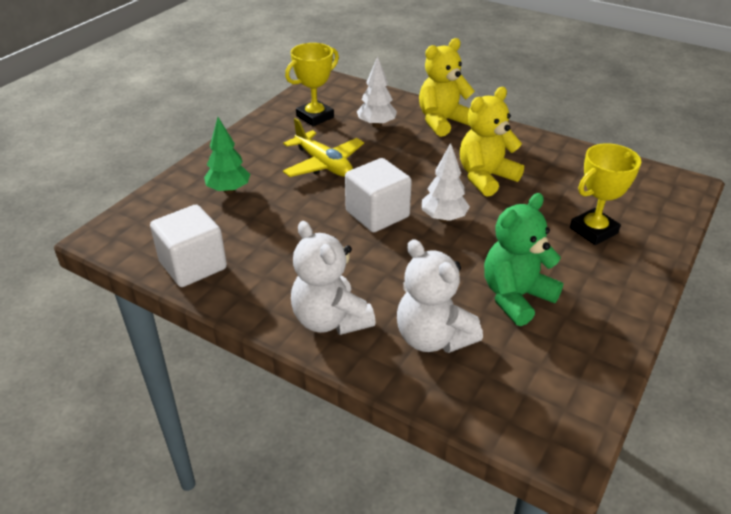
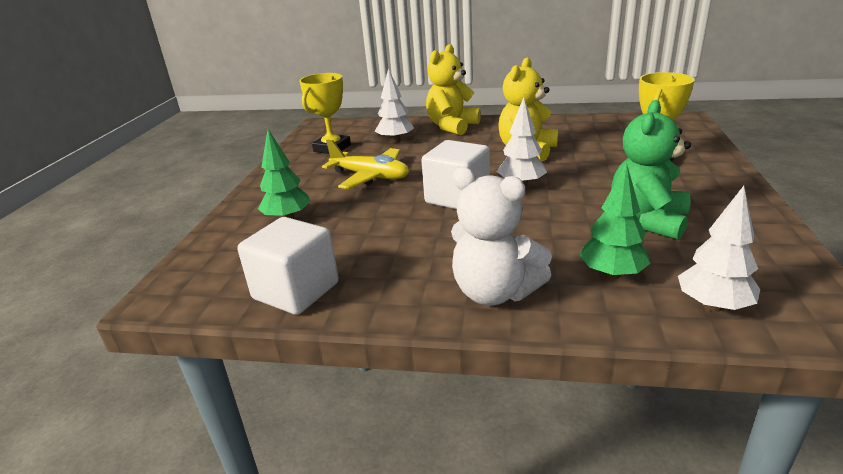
camera: 20 degrees left, 10 degrees down
(433, 338) = (612, 274): white teddy bear -> green tree
(482, 395) = (712, 306): none -> white tree

